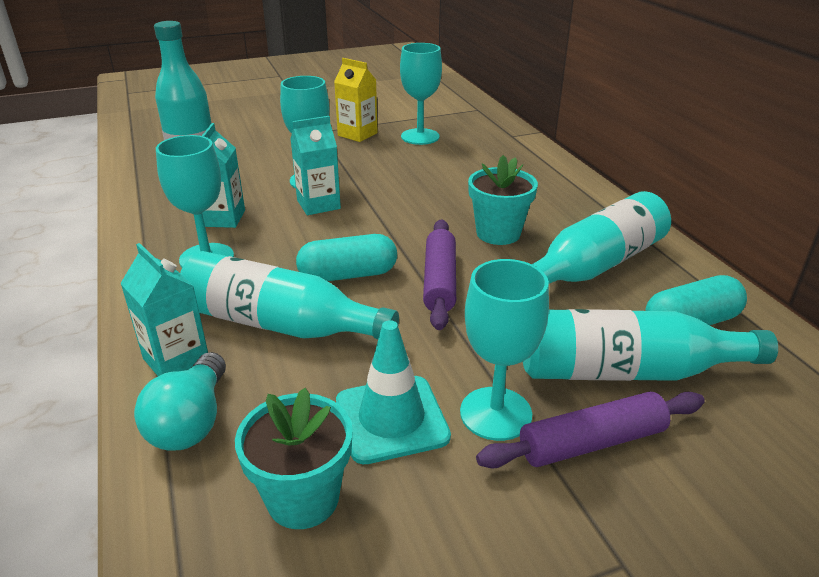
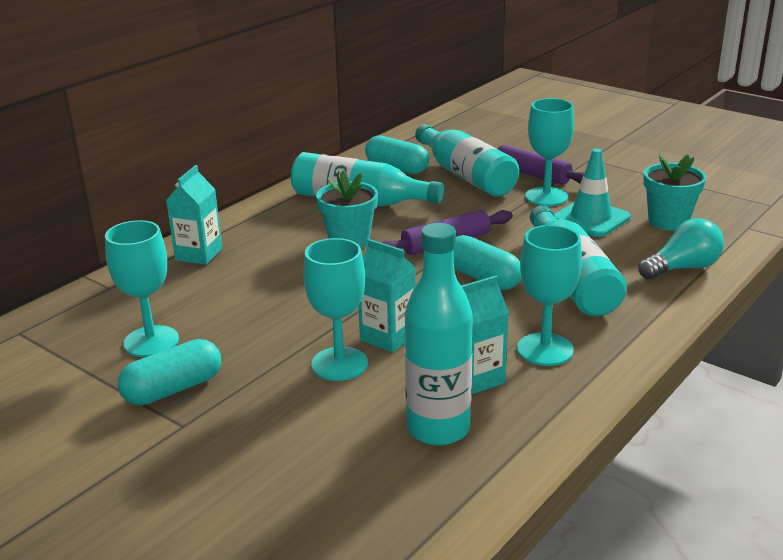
camera: 120 degrees left, 5 degrees down
(176, 360) = (656, 298): turquoise carton -> turquoise carton (199, 254)
(357, 134) = (173, 389): yellow carton -> turquoise capsule

